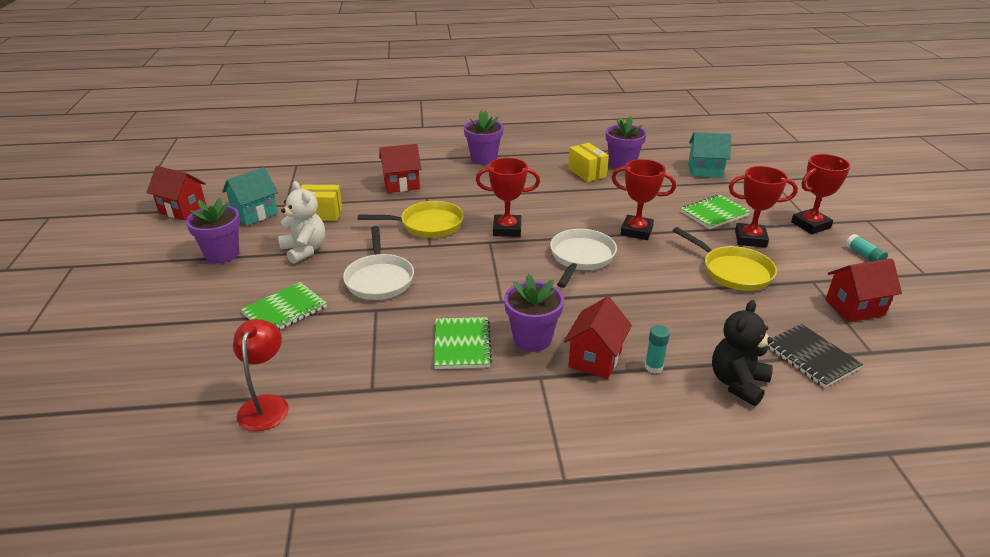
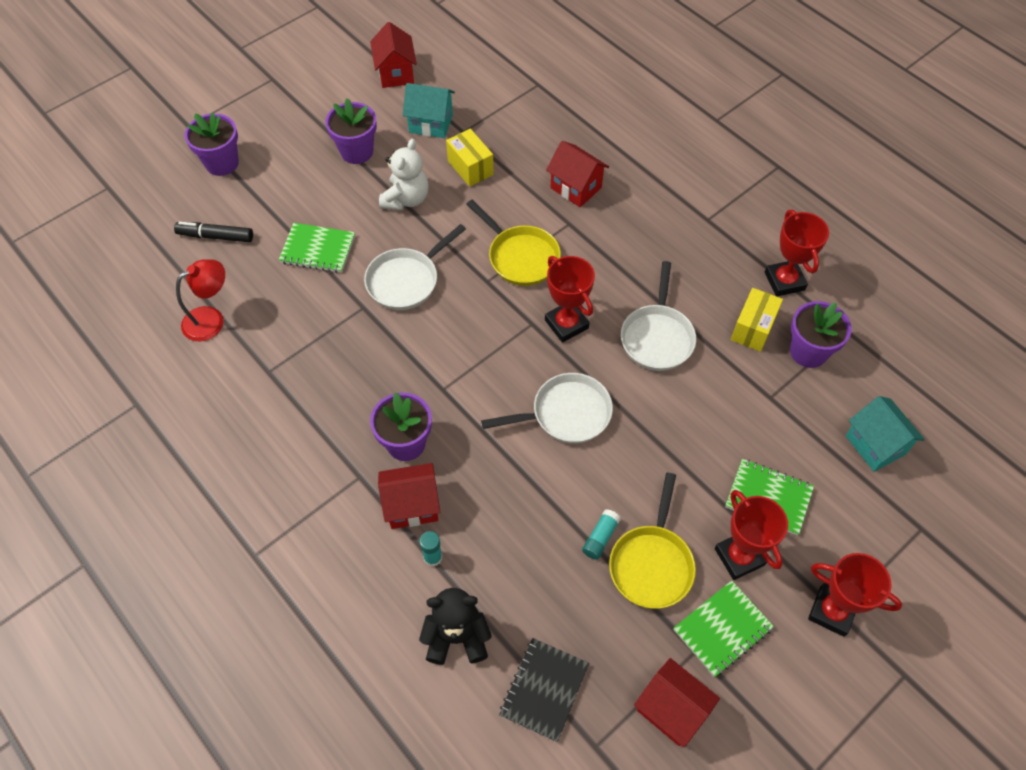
camera: 55 degrees right, 25 degrees up
(178, 364) = (215, 236): none -> black marker
(462, 345) = (361, 397): green notebook -> green notebook (722, 629)
(483, 159) = (694, 218): purple flower pot -> purple flower pot (222, 163)
(557, 203) = (657, 337): none -> white pan
(636, 231) = (661, 438): red trophy -> red trophy (784, 281)
(864, 255) = (803, 693): turquoise glue stick -> turquoise glue stick (600, 538)

